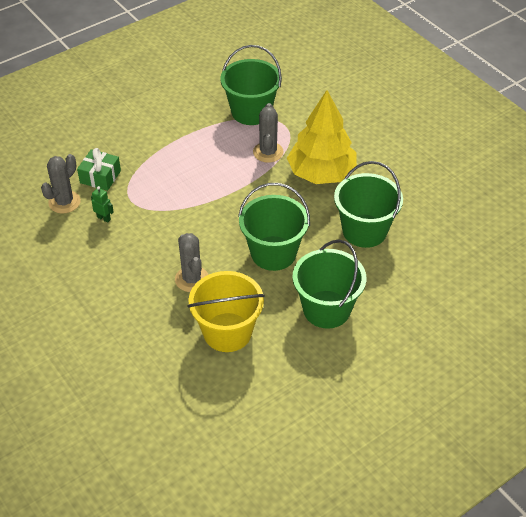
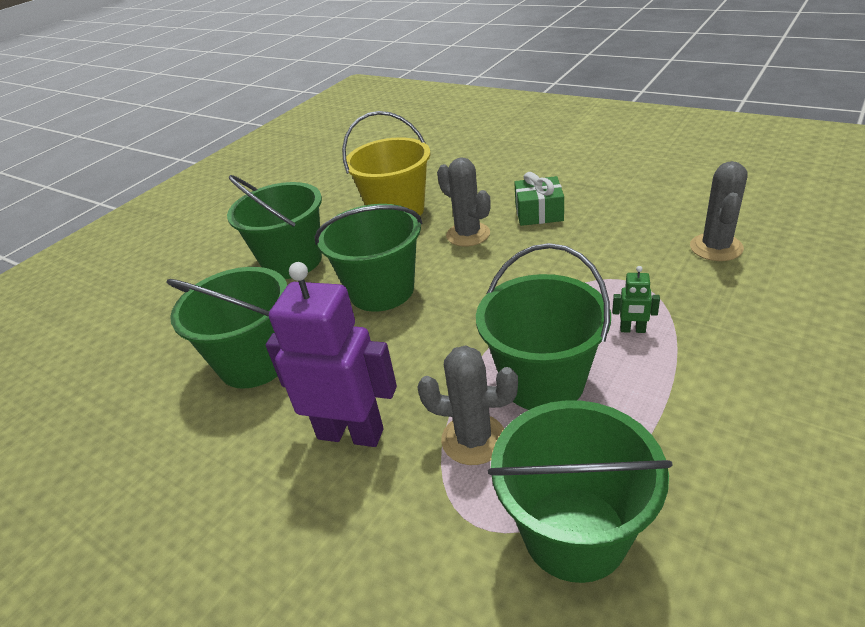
camera: 165 degrees right, 10 degrees down
(100, 177) = (713, 292): green gift -> green gift (539, 212)
(104, 218) = (640, 250): green robot -> green robot (632, 330)
(221, 165) = (543, 381): none -> green bucket
(268, 152) = (473, 439): grey cactus -> grey cactus turned 60 degrees counterclockwise
(321, 173) = (351, 433): yellow tree -> purple robot

